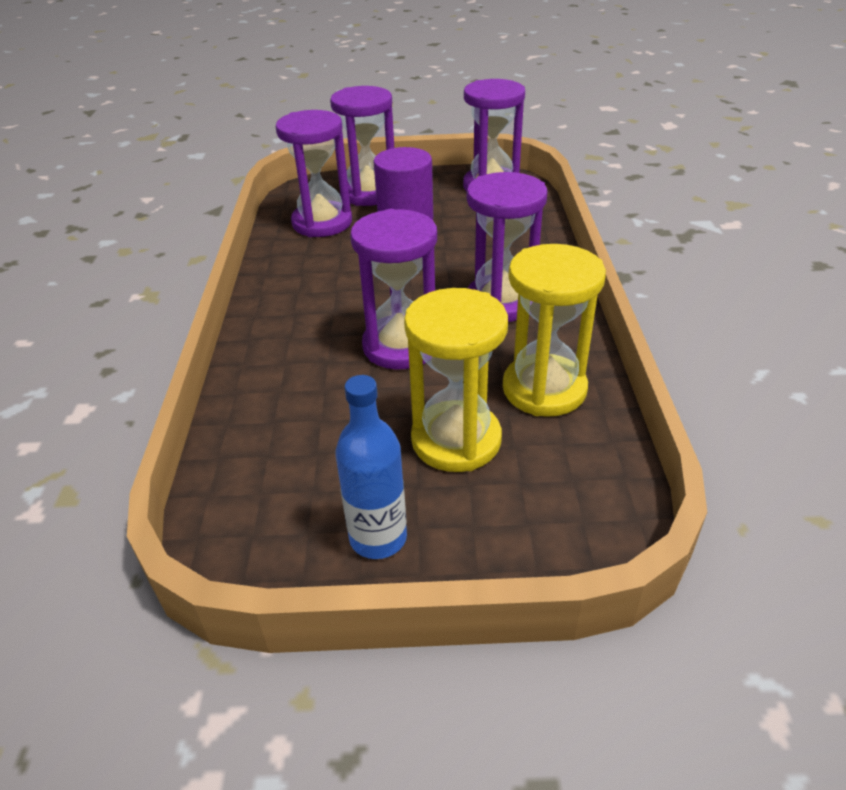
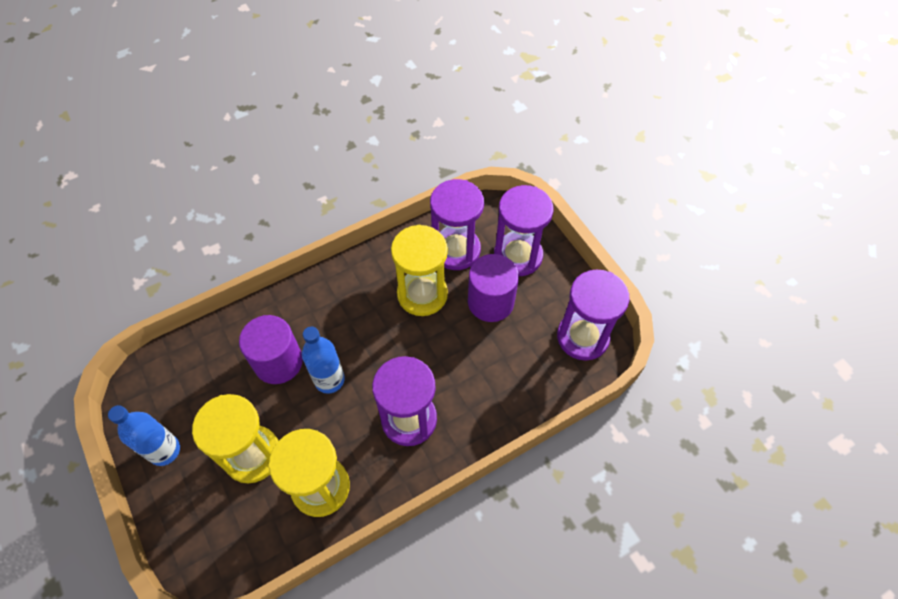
camera: 60 degrees right, 20 degrees up
(336, 382) = (278, 362): none -> purple cylinder
(353, 255) = (422, 294): none -> yellow hourglass
(401, 346) = (329, 380): purple hourglass -> blue bottle

